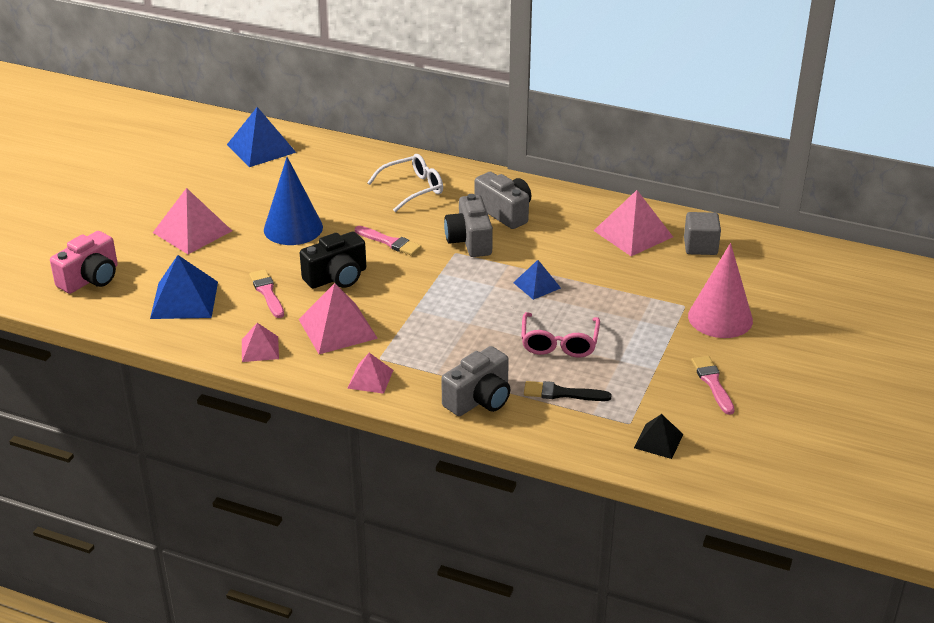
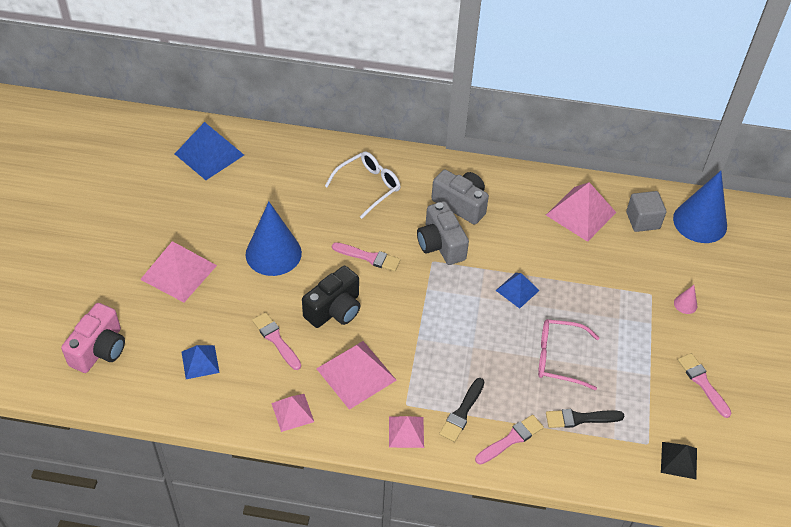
camera: 15 degrees left, 15 degrees up
(184, 300) = (200, 362): blue pyramid -> blue pyramid, size x0.58
(436, 372) = (462, 412): none -> black brush
(479, 399) = (511, 439): grey camera -> pink brush
(559, 343) = (559, 358): pink glasses -> pink glasses turned 105 degrees clockwise
(720, 318) = (685, 304): pink cone -> pink cone, size x0.41
(765, 255) = (700, 222): none -> blue cone

